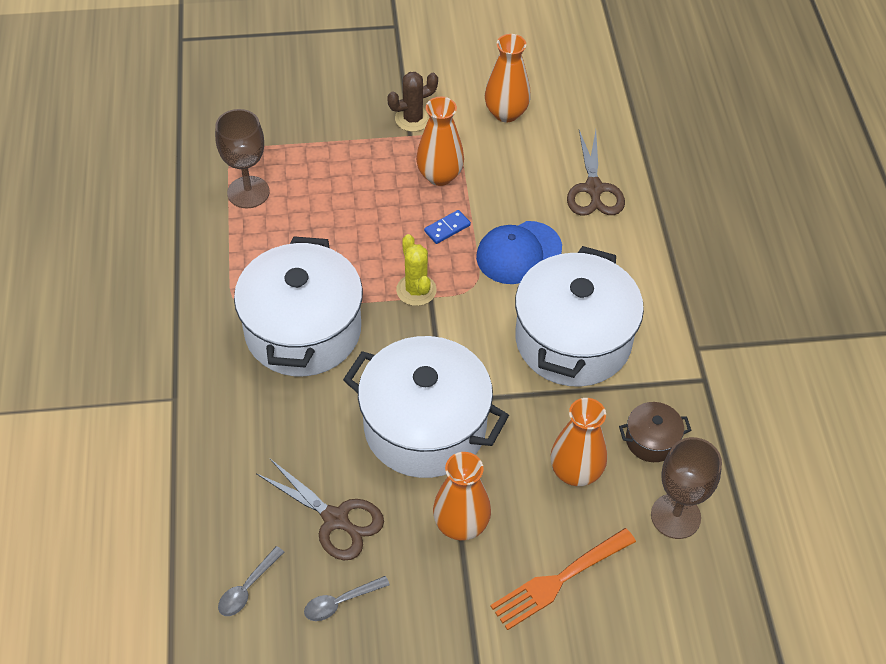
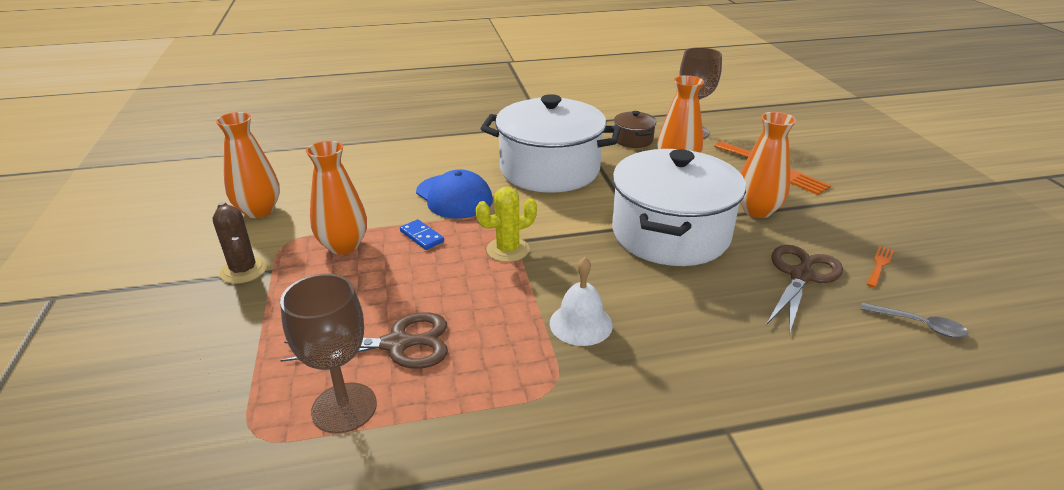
camera: 95 degrees left, 20 degrees down
(303, 330) = (581, 324): white pot -> white bell
(340, 602) = (879, 265): grey spoon -> orange fork
(593, 189) = (376, 164): brown scissors -> brown scissors (397, 344)

